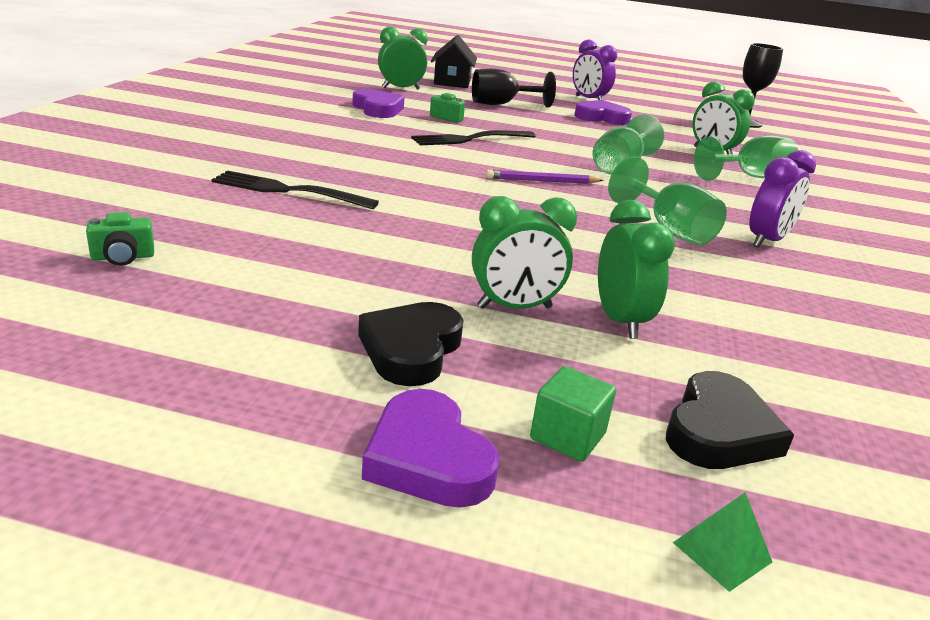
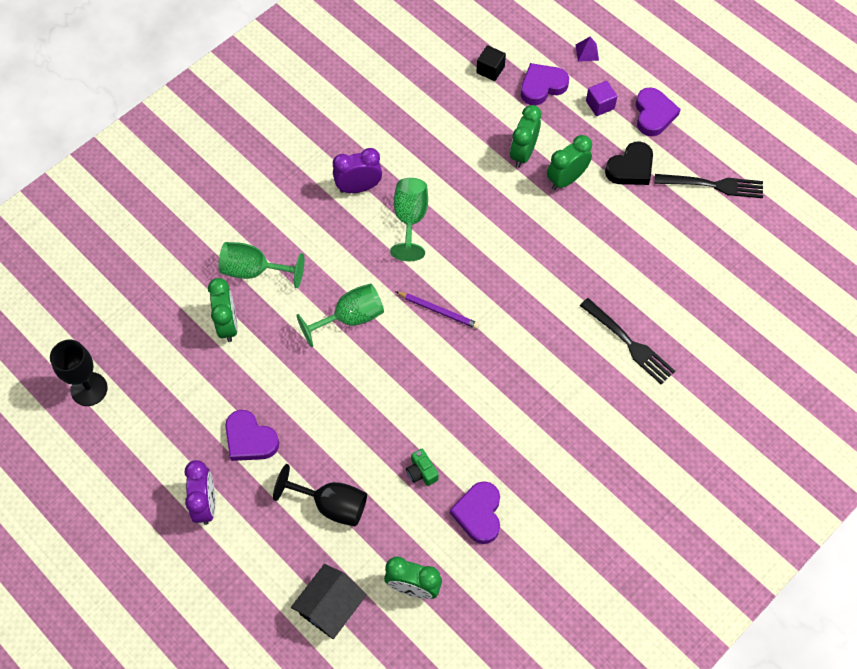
camera: 145 degrees left, 35 degrees up
(123, 257) = (738, 284): green camera -> none
(469, 139) = (438, 410): black fork -> black fork (714, 185)
(514, 307) = (566, 179): green clock -> green clock turned 60 degrees counterclockwise
(567, 436) = (600, 105): green cube -> purple cube
(719, 431) = (542, 86): black heart -> purple heart
(722, 552) = (587, 52): green pyramid -> purple pyramid
(845, 426) = (490, 70): none -> black cube

